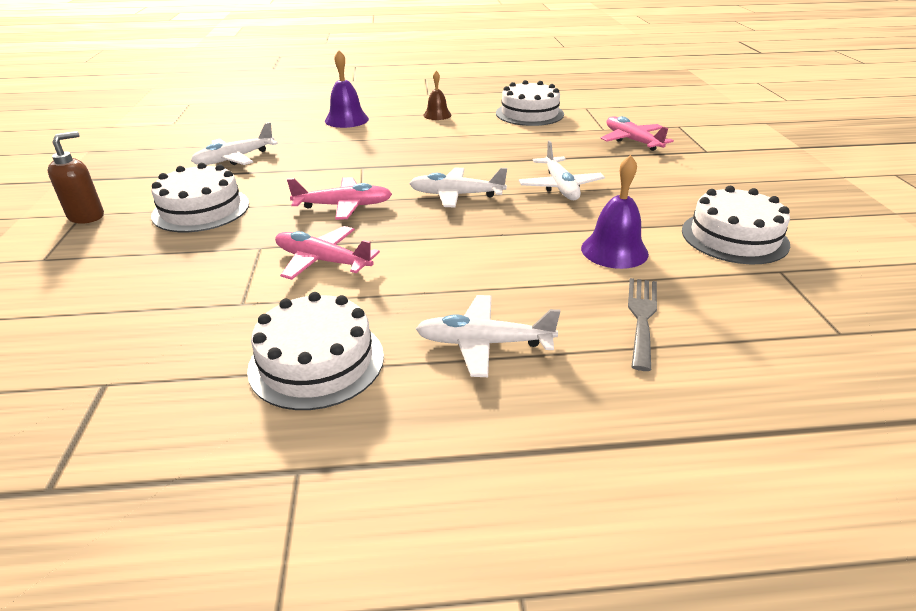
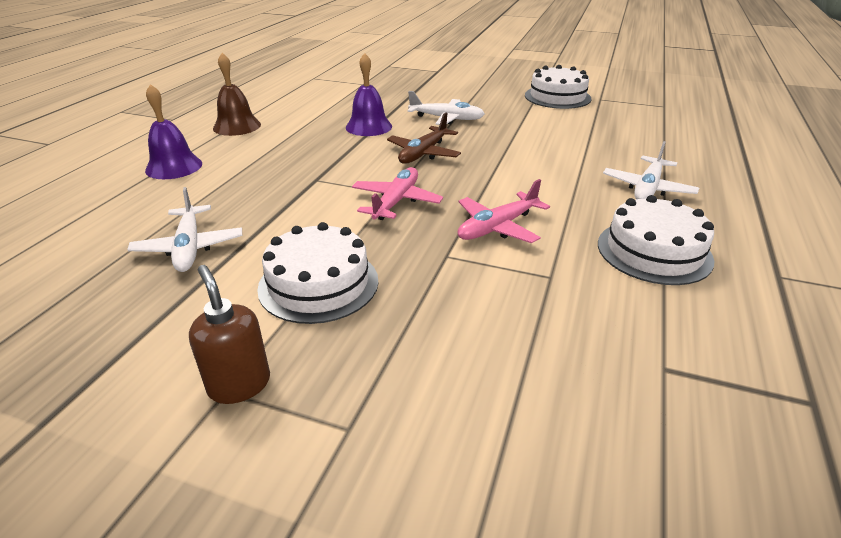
camera: 65 degrees left, 0 degrees up
(437, 115) = (237, 126): brown bell -> brown bell, size x1.51
(456, 195) = (423, 153): white plane -> brown plane
(529, 113) = (294, 96): white cake -> none
(614, 250) = (553, 127): purple bell -> purple bell (369, 127)
(632, 141) = (395, 82): pink plane -> none
(642, 317) = (634, 140): grey fork -> none

